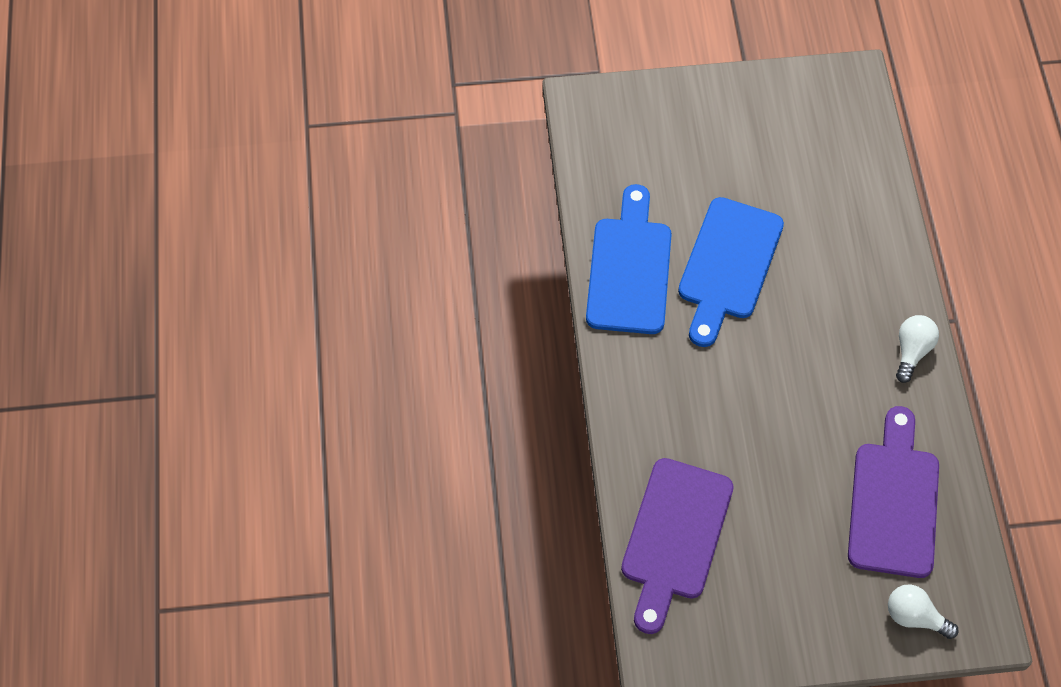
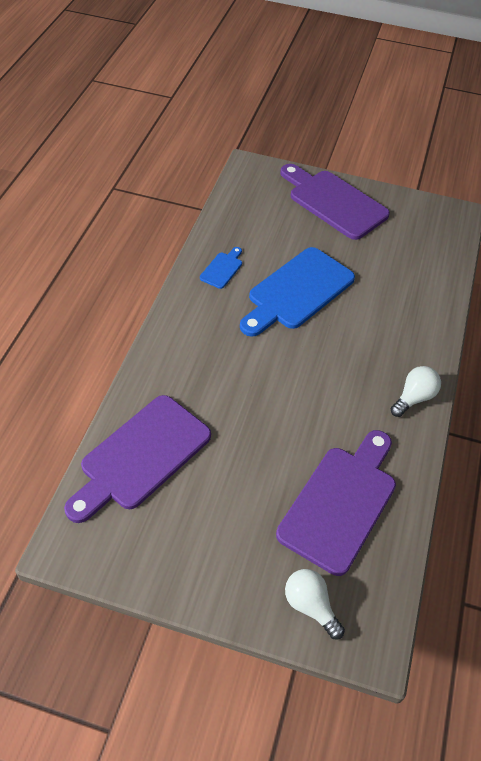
camera: 20 degrees right, 10 degrees down
(629, 269) = (222, 269): blue cutting board -> blue cutting board, size x0.44
(706, 117) = (334, 202): none -> purple cutting board

